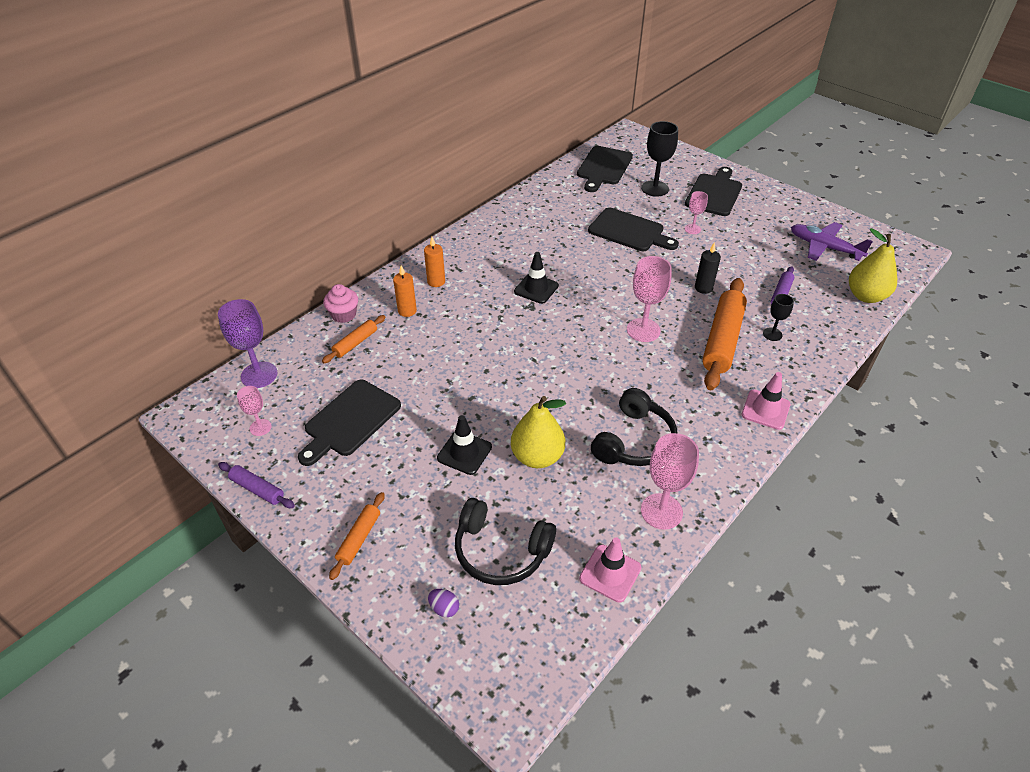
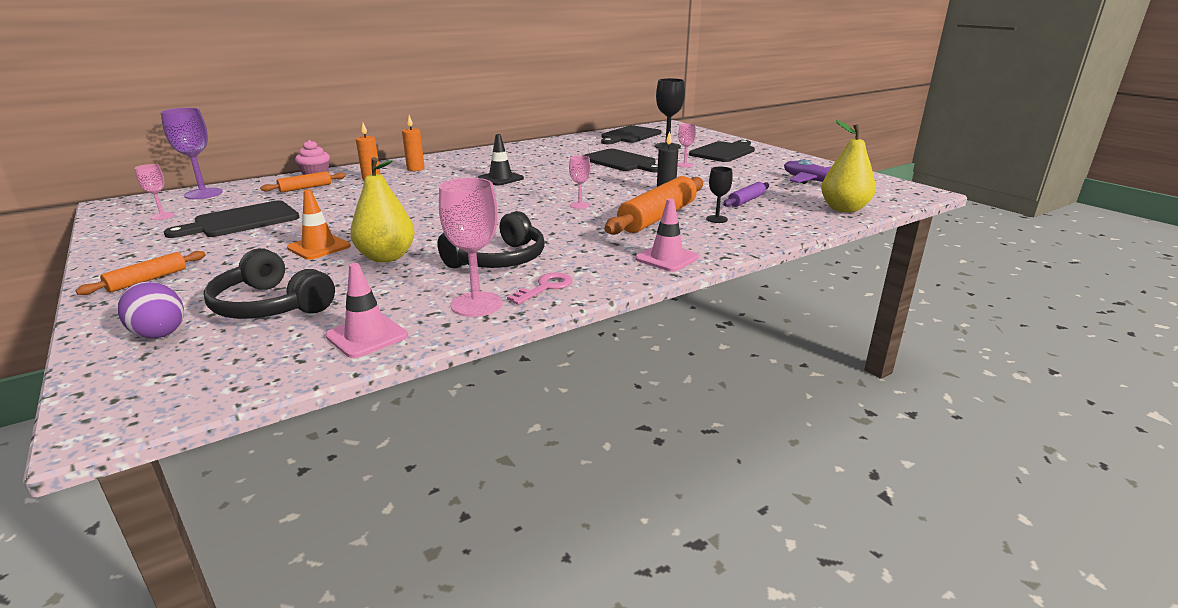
camera: 15 degrees right, 20 degrees down
(257, 489) = (106, 244): purple rolling pin -> none
(444, 608) = (159, 332): purple egg -> purple egg, size x1.74
(464, 452) = (319, 247): black traffic cone -> orange traffic cone
(643, 330) = (580, 205): pink goblet -> pink goblet, size x0.56
(698, 475) = (545, 287): none -> pink key

